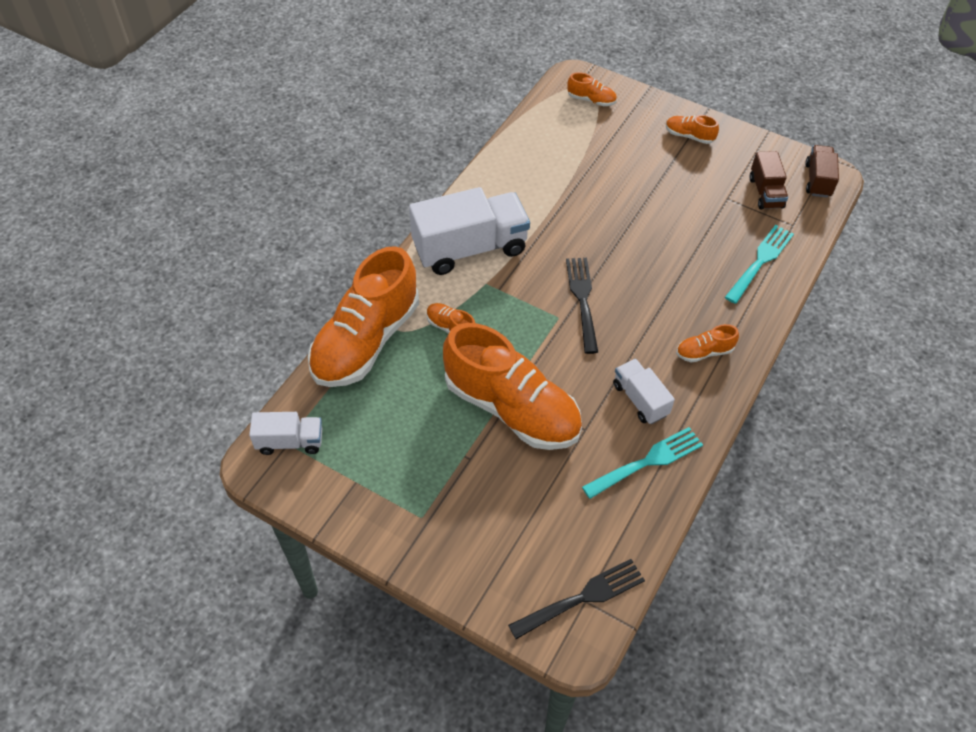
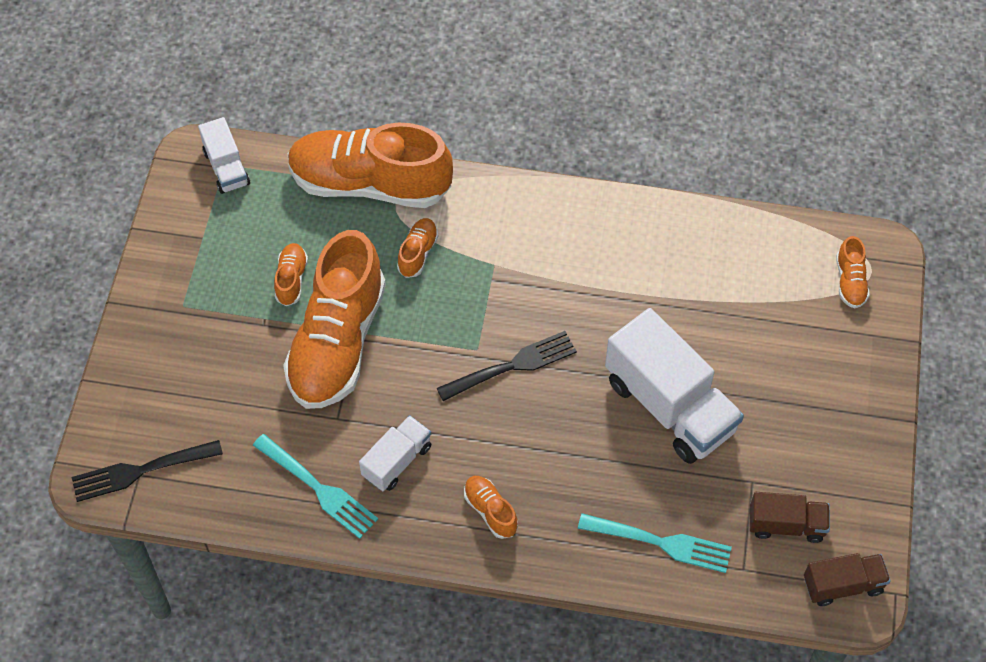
camera: 70 degrees right, 5 degrees up
(470, 248) = (537, 233): white truck -> white truck (669, 406)
(582, 598) = (141, 470): black fork -> black fork turned 120 degrees clockwise
(689, 136) = (844, 411): orange shoe -> orange shoe (291, 279)
(765, 192) = (786, 525): brown truck -> brown truck turned 150 degrees counterclockwise

